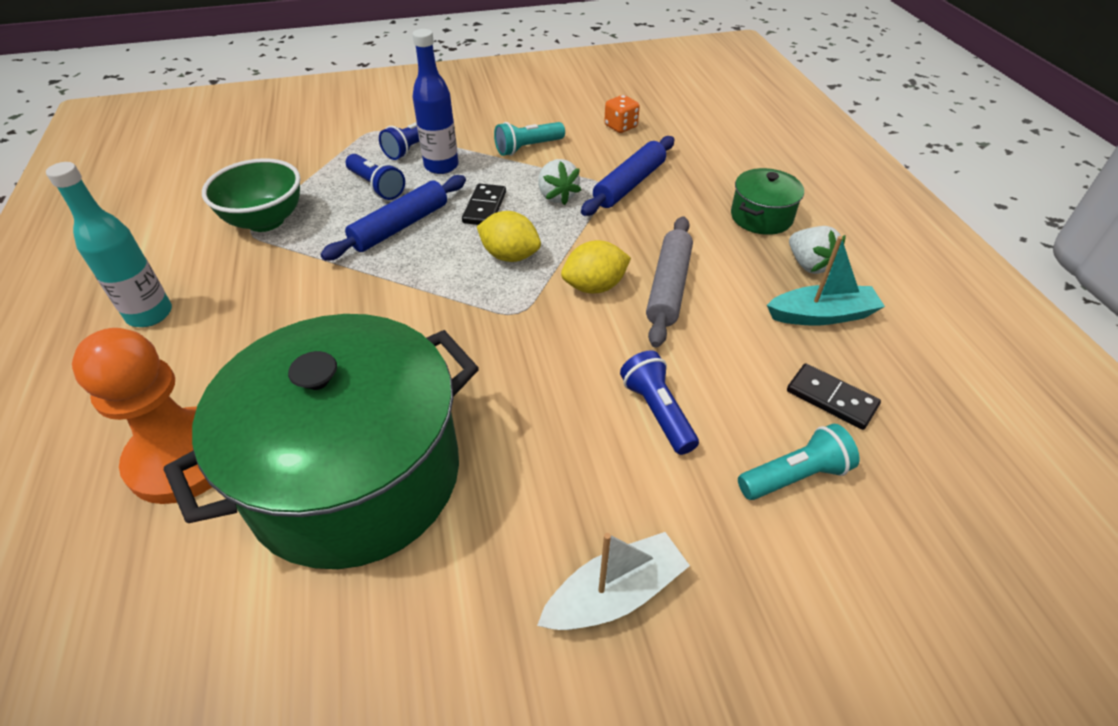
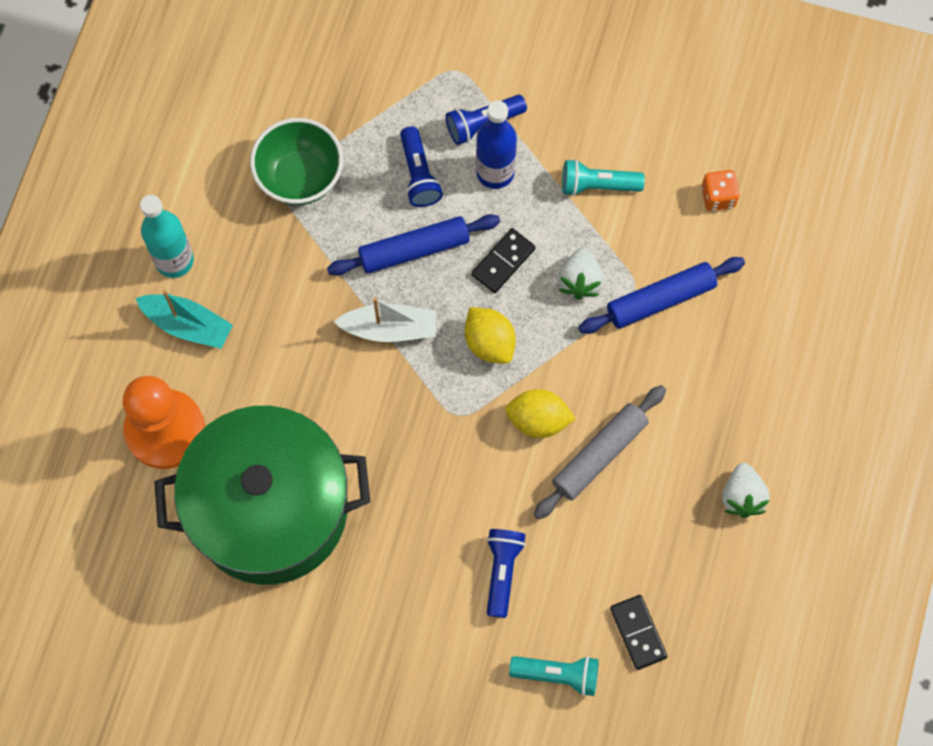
camera: 30 degrees right, 25 degrees up
(614, 594) = (386, 684): white boat -> white boat (390, 328)
(761, 217) = (751, 414): green pot -> none
(822, 315) = (702, 555): turquoise boat -> turquoise boat (188, 325)

